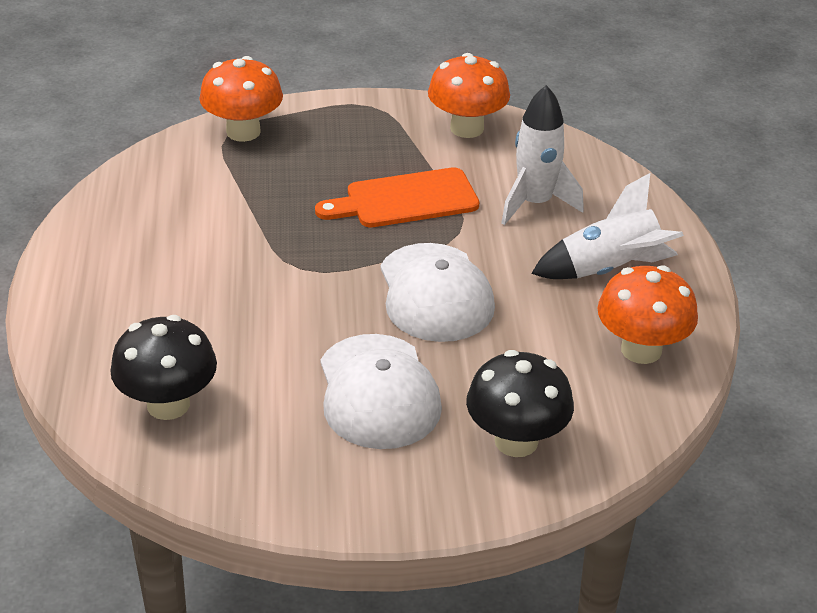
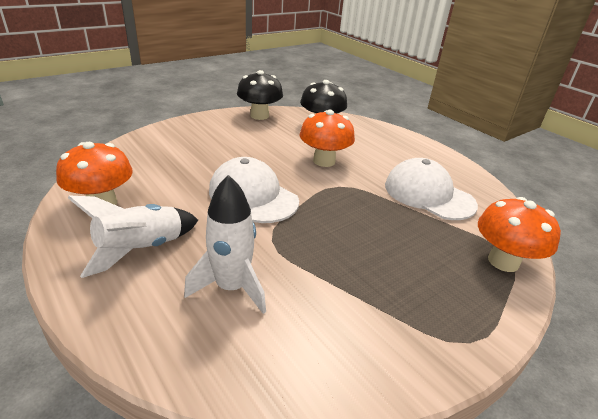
camera: 145 degrees right, 5 degrees down
(378, 392) = (242, 148): white cap -> white cap (428, 194)
(405, 200) = (331, 250): orange cutting board -> none
(467, 128) = (360, 356): orange mushroom -> orange mushroom (324, 161)
(516, 441) = (162, 148): black mushroom -> black mushroom (259, 116)

